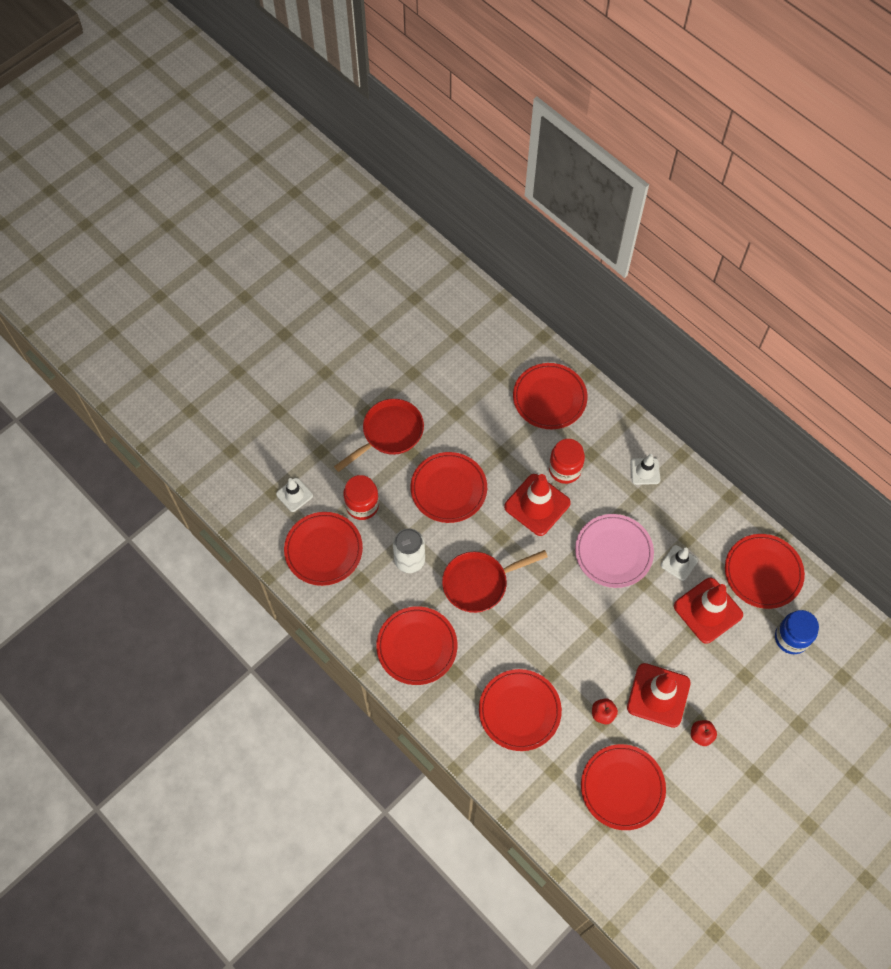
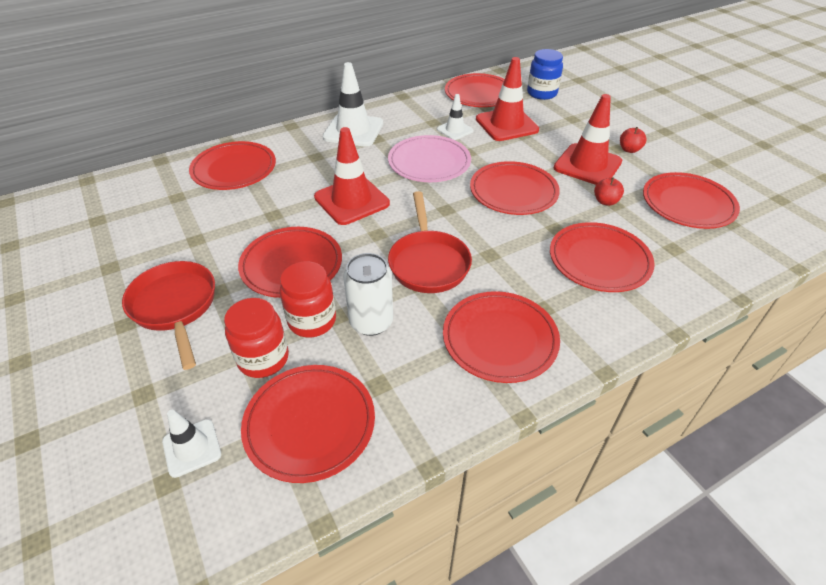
camera: 75 degrees left, 20 degrees down
(565, 469) = (322, 175): red jar -> red jar (312, 320)
(591, 633) = (513, 192): none -> red plate
(645, 471) = (353, 130): white traffic cone -> white traffic cone, size x1.80

